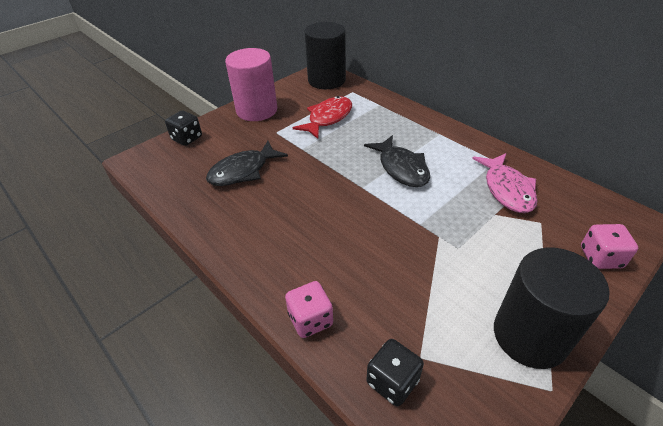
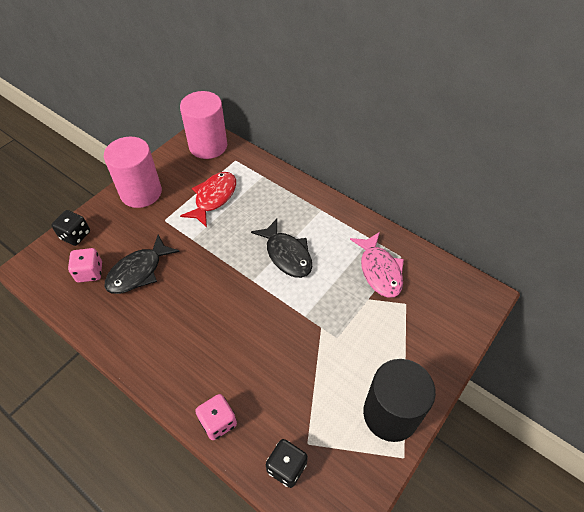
camera: 10 degrees left, 10 degrees up
(326, 80) = (208, 146): black cylinder -> pink cylinder
(600, 257) = (450, 334): pink dice -> pink dice (90, 272)

